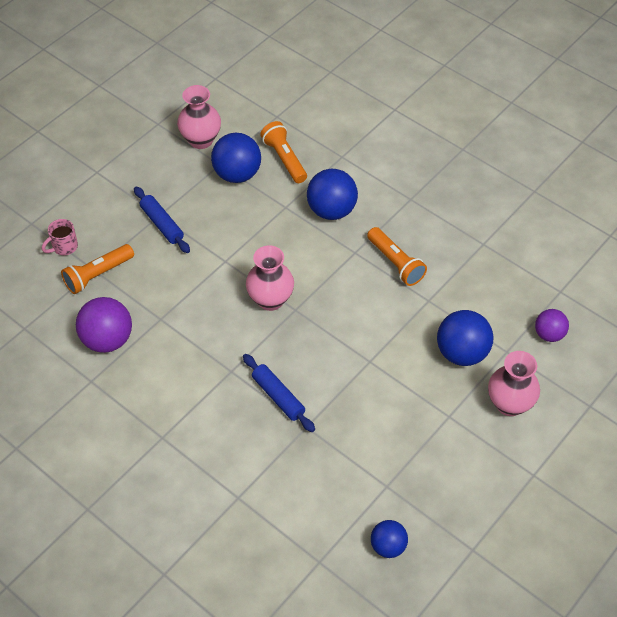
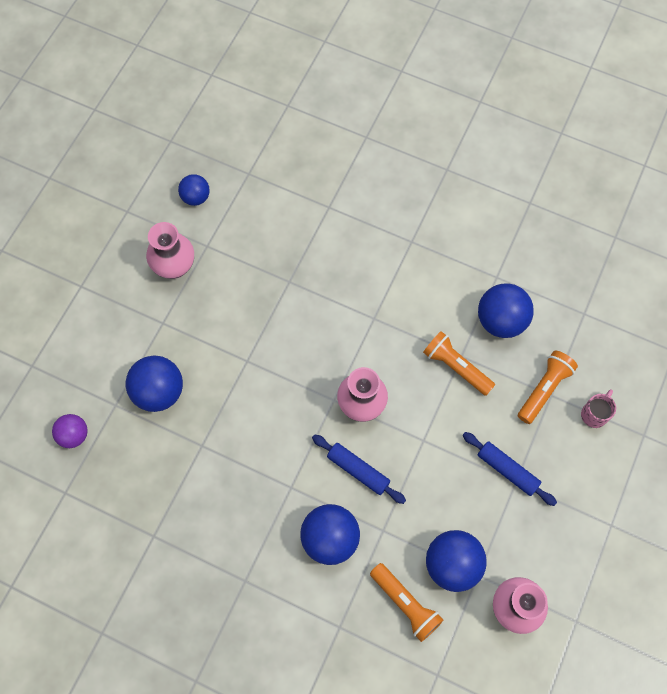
camera: 165 degrees right, 15 degrees up
(107, 340) = (501, 321): purple ball -> blue ball
(278, 397) = (322, 303): blue rolling pin -> blue rolling pin (358, 470)
(395, 263) = (244, 484): orange flashlight -> orange flashlight (456, 367)
(509, 404) = (107, 349): pink vase -> pink vase (174, 266)

